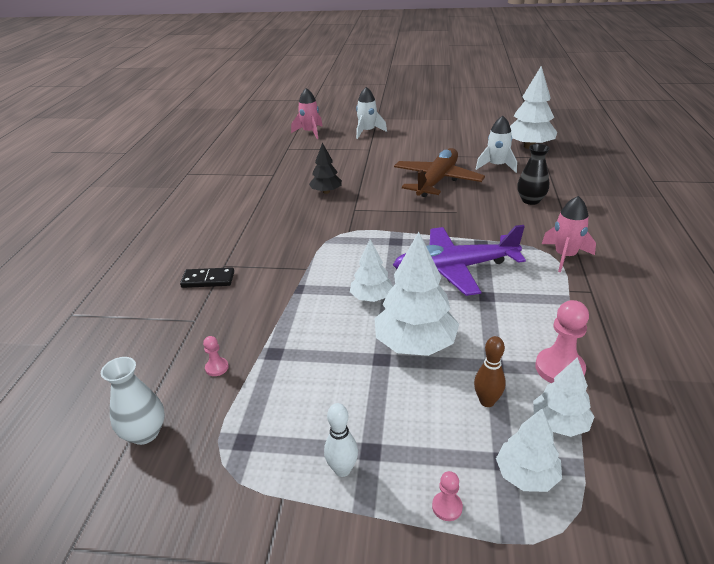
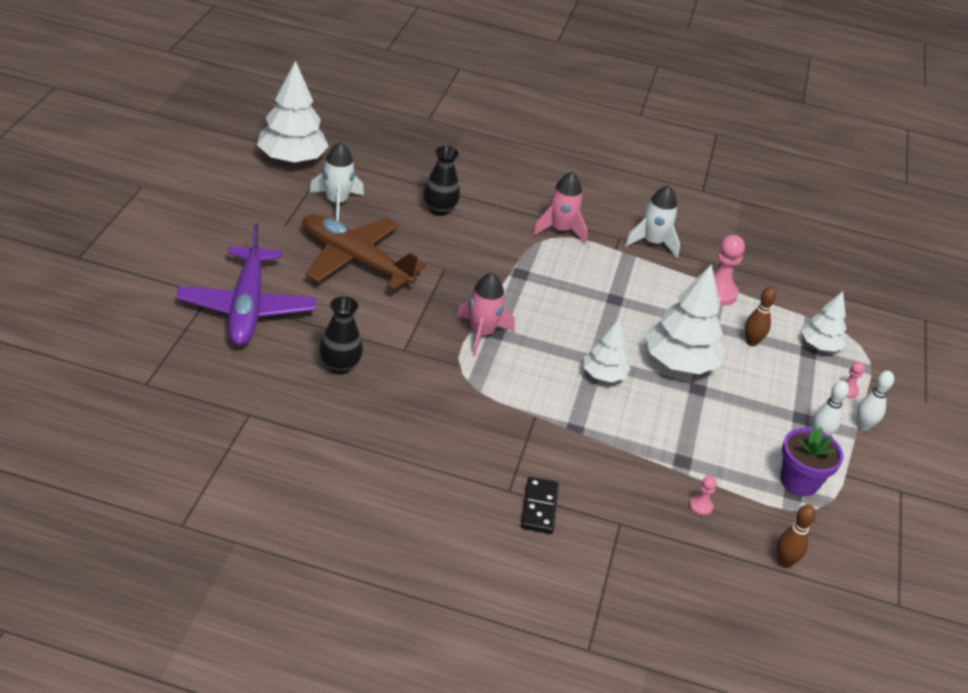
camera: 90 degrees left, 5 degrees up
(145, 433) = (784, 562): white vase -> brown bowling pin
(262, 447) = (799, 481): none -> purple flower pot
(310, 132) = (89, 345): pink rocket -> pink rocket (481, 333)
(326, 192) = (339, 366): black tree -> black vase
(367, 132) = (134, 281): white rocket -> white rocket (652, 243)
(380, 524) = (863, 426): none -> white bowling pin
(455, 268) = (563, 304): purple plane -> purple plane (247, 307)
(559, 423) = (774, 314): white tree -> none

